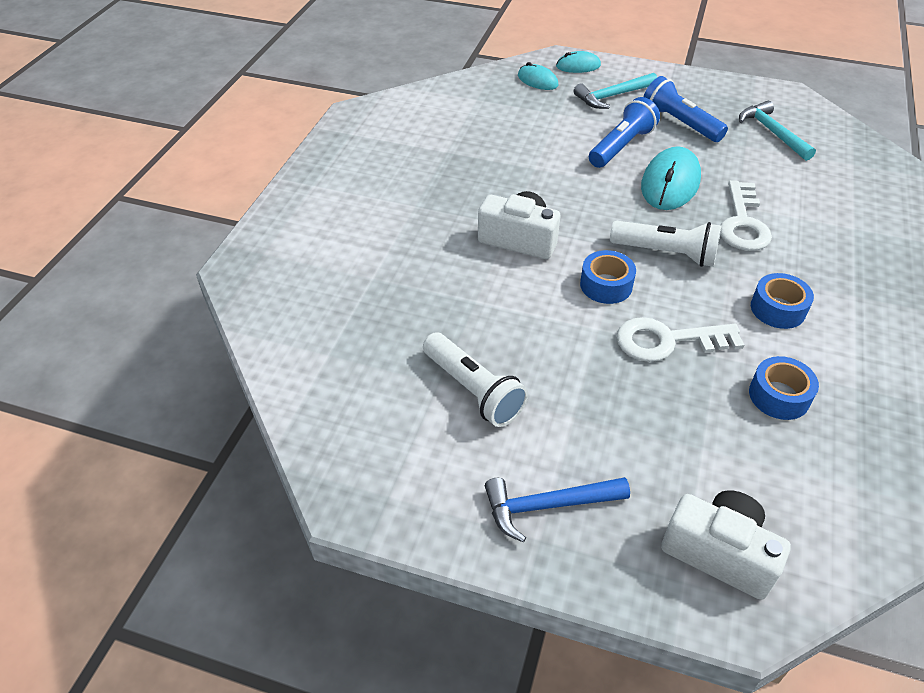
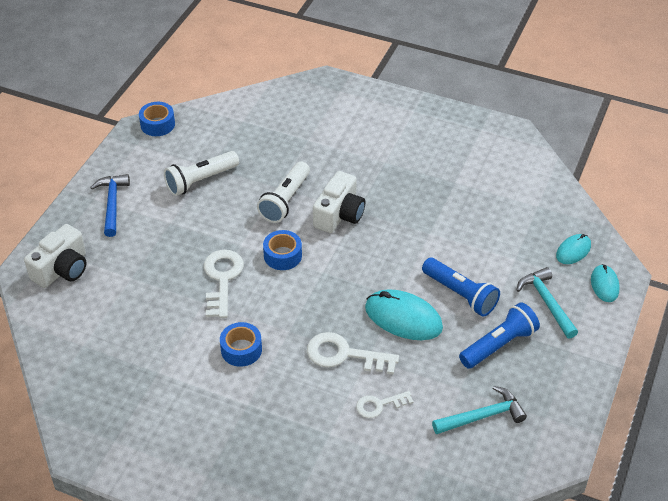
camera: 95 degrees right, 0 degrees up
(666, 253) = (312, 296): white flashlight -> white flashlight (285, 200)
(779, 396) = (161, 327): blue tape -> blue tape (157, 124)
(797, 195) = (379, 405): none -> white key

